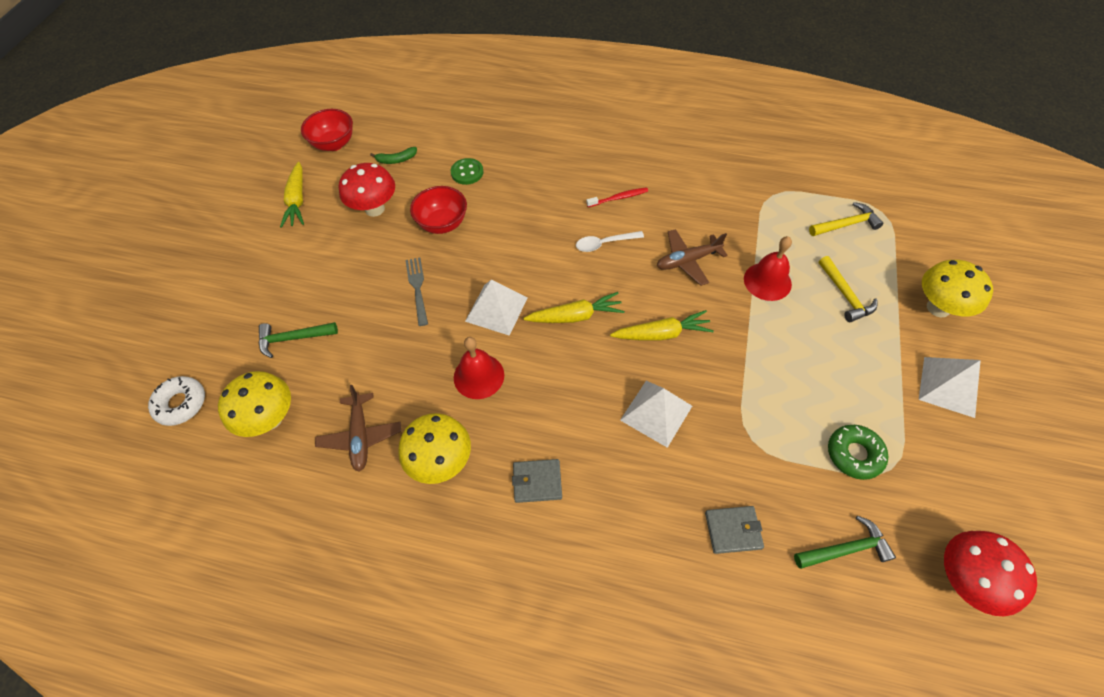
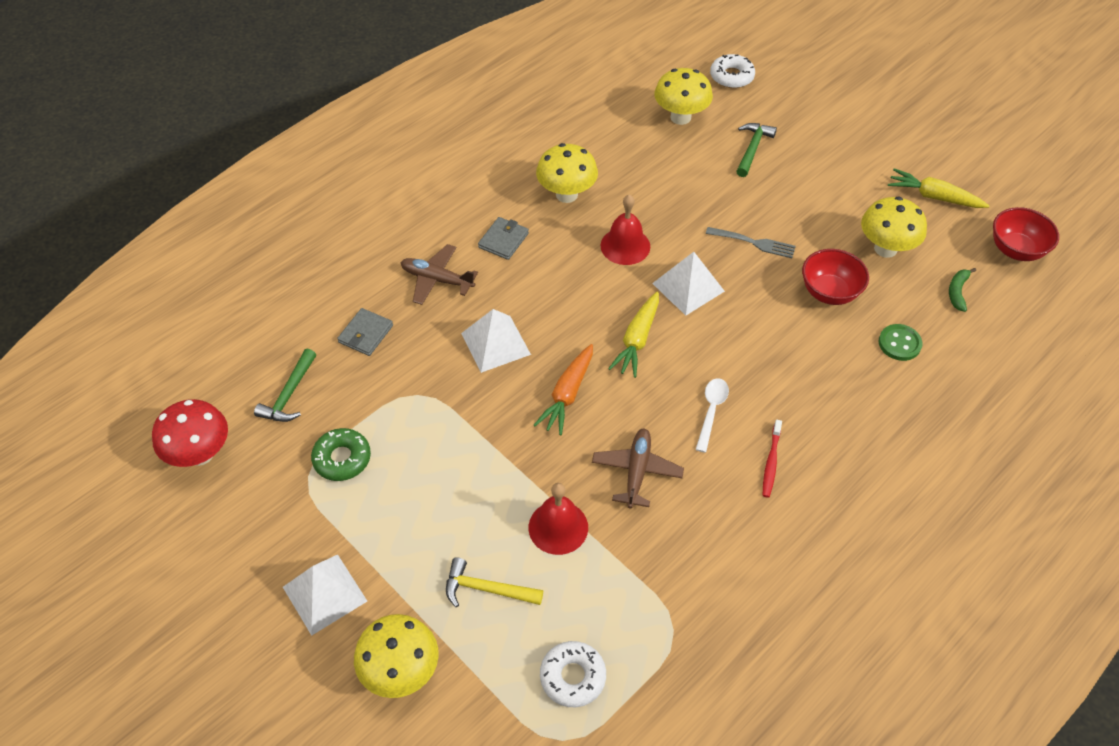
camera: 120 degrees right, 5 degrees down
(361, 436) = (625, 159): brown plane -> brown plane (437, 280)
(374, 209) = (885, 249): red mushroom -> yellow mushroom
(662, 334) = (567, 394): yellow carrot -> orange carrot
(846, 224) = (572, 677): yellow hammer -> white donut

